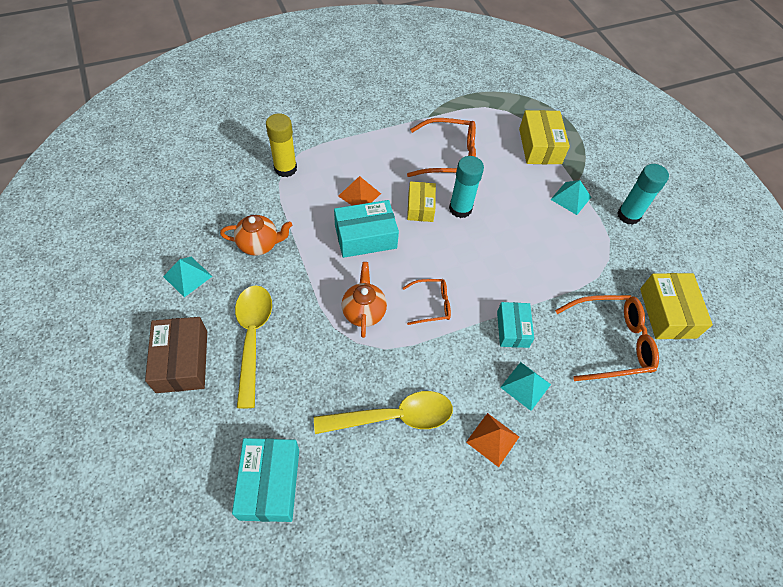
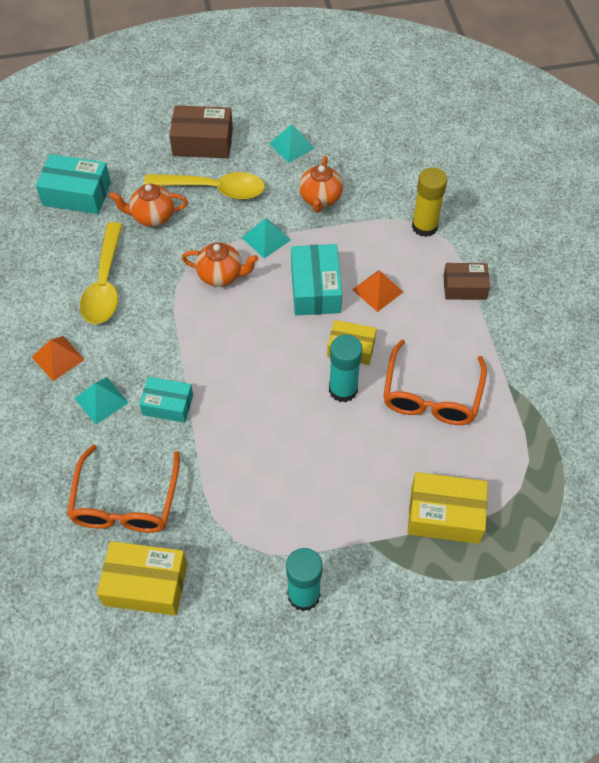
camera: 105 degrees right, 0 degrees up
(296, 390) = (152, 217): none -> orange teapot
(346, 142) = (464, 287): none -> brown box
(431, 304) = (216, 335): orange glasses -> none
(571, 198) = (344, 527): turquoise pyramid -> turquoise pyramid (266, 238)

